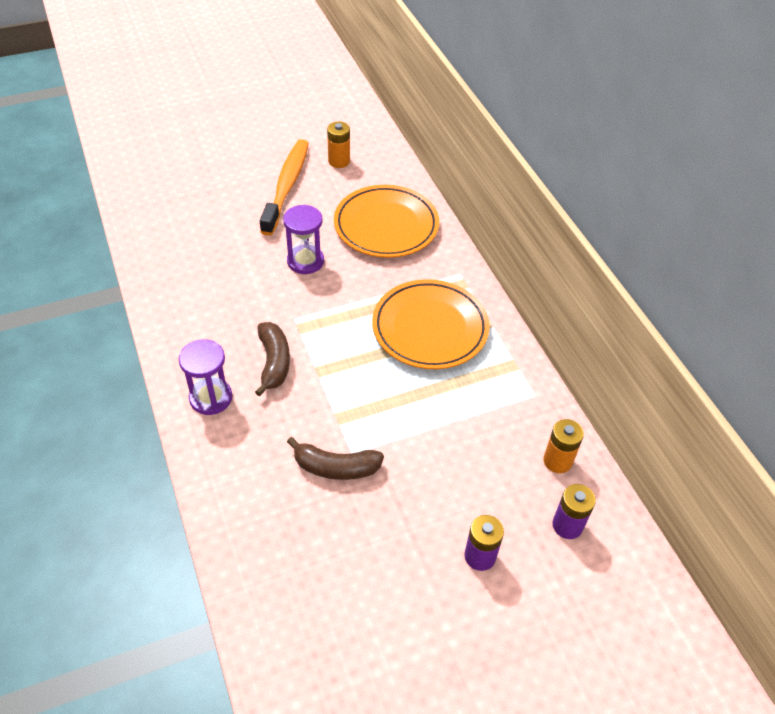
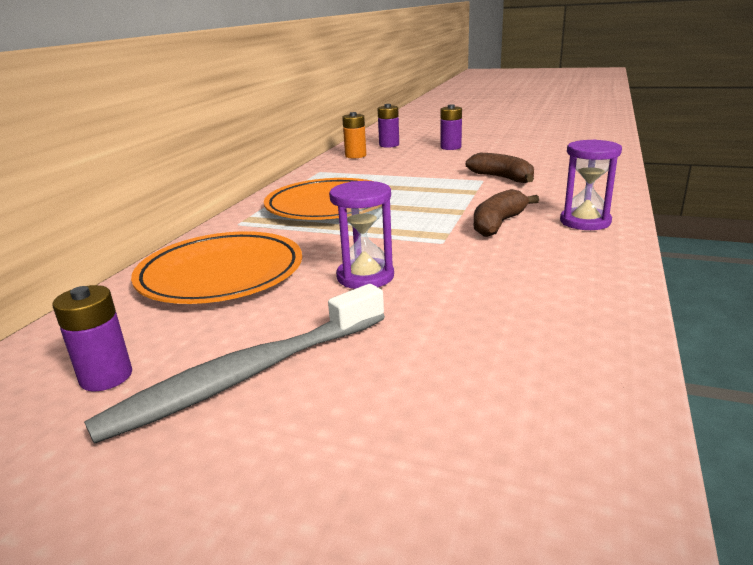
camera: 135 degrees left, 25 degrees down
(287, 186) = (247, 375): orange toothbrush -> grey toothbrush
(339, 161) = (106, 377): orange battery -> purple battery

